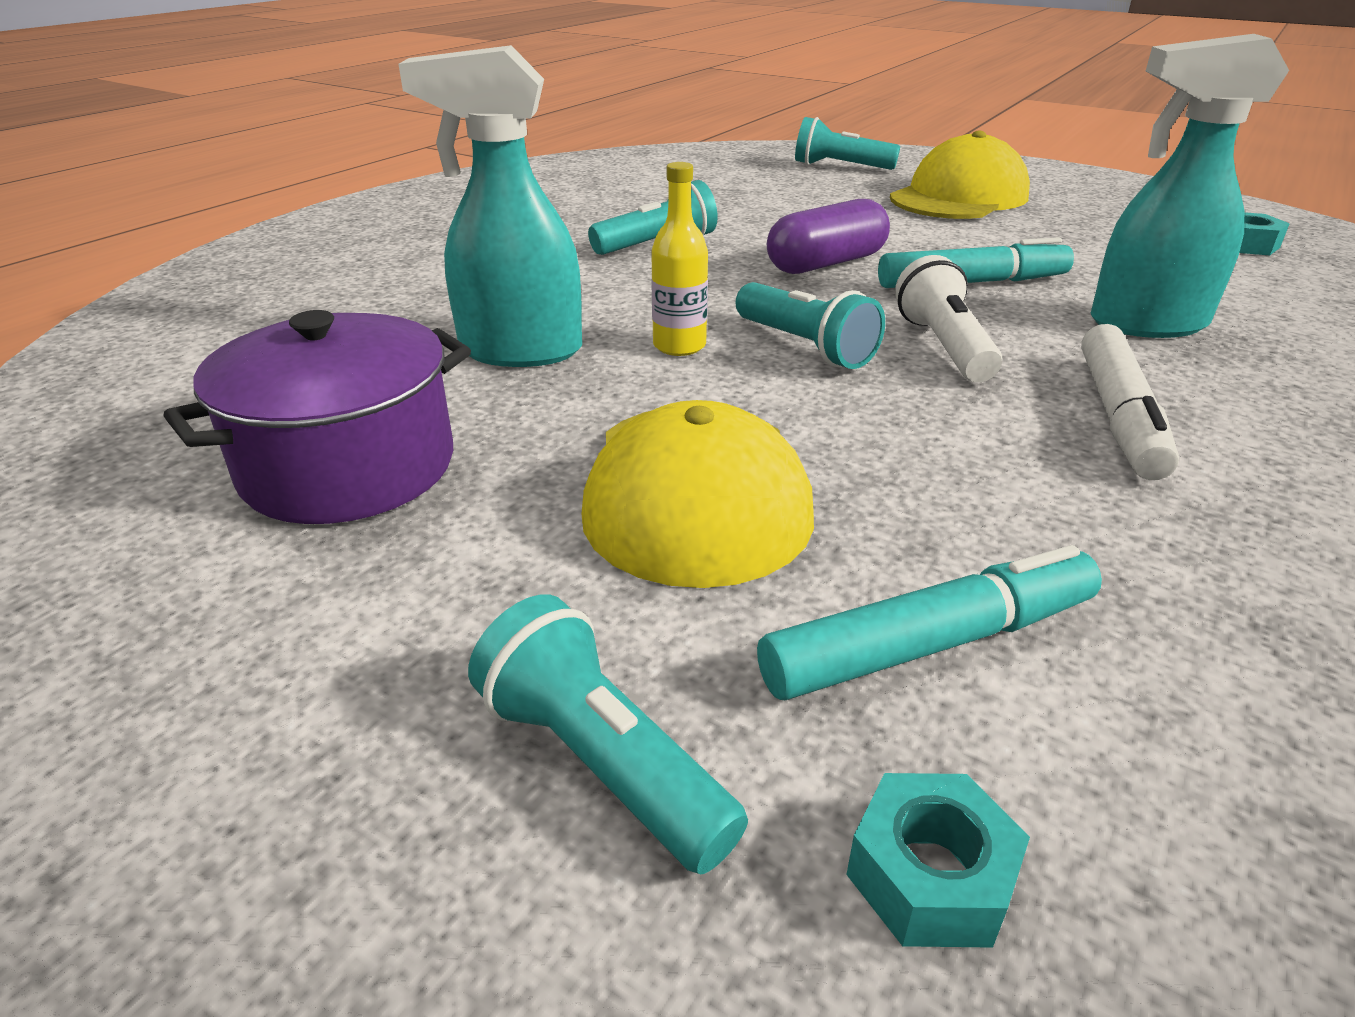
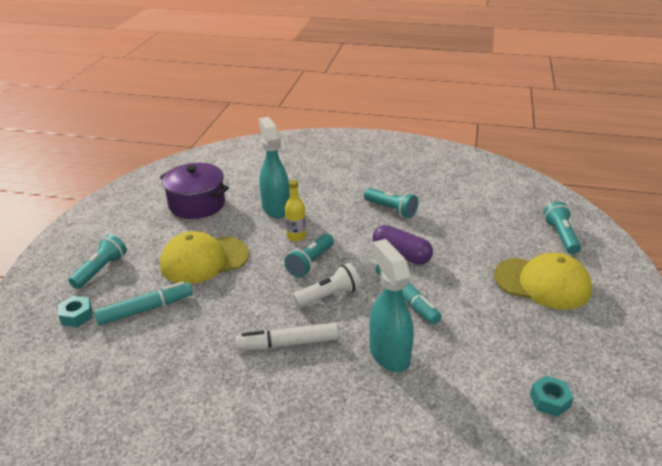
camera: 70 degrees right, 0 degrees up
(929, 644) = (145, 309): turquoise marker -> turquoise marker turned 75 degrees counterclockwise

